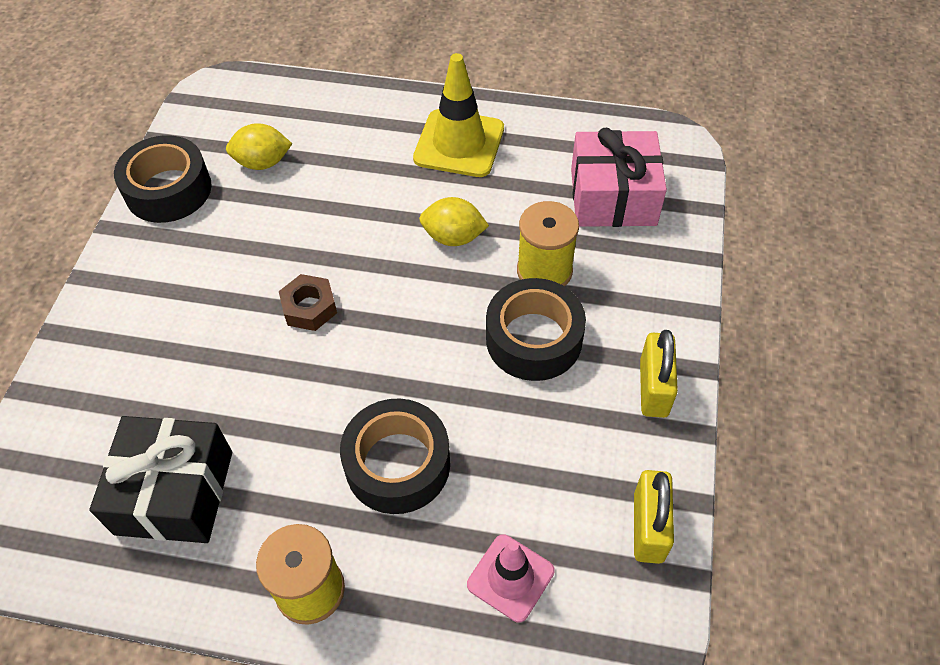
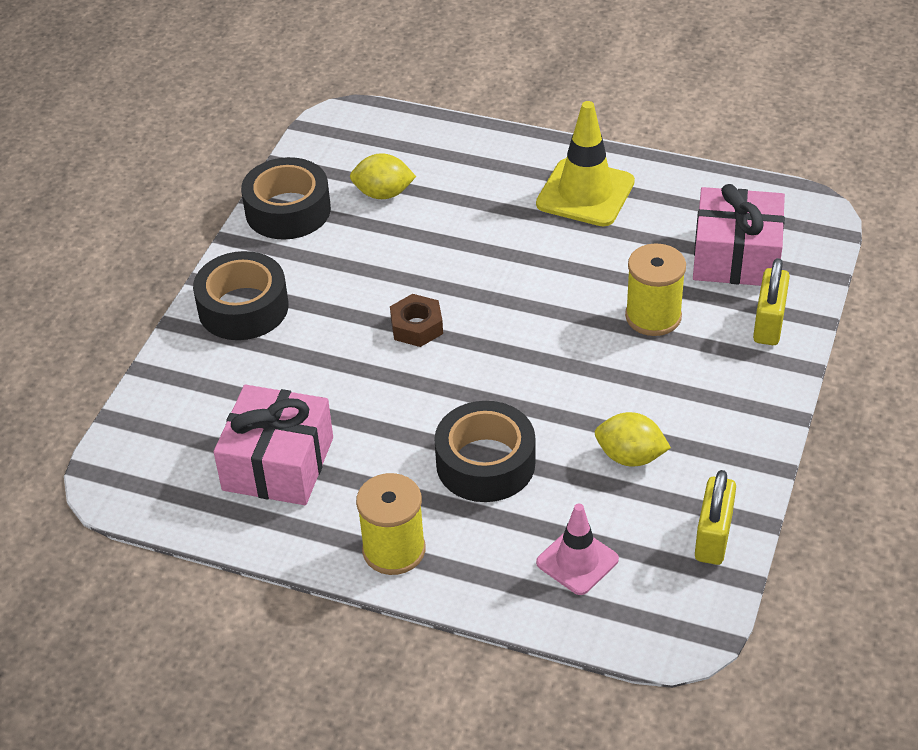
camera: 10 degrees right, 10 degrees down
(174, 492) = (278, 464): black gift -> pink gift
(453, 237) = (566, 278): yellow lemon -> yellow lemon (630, 457)
(533, 339) = (632, 374): black tape -> black tape (243, 307)
(653, 388) = (742, 427): yellow padlock -> yellow padlock (768, 323)

